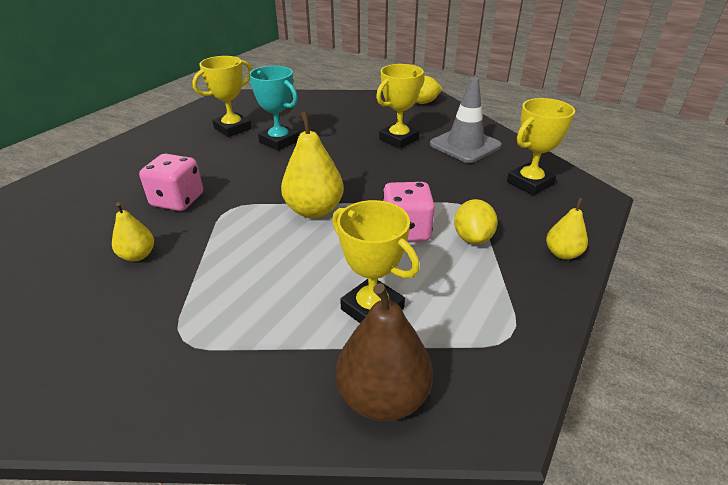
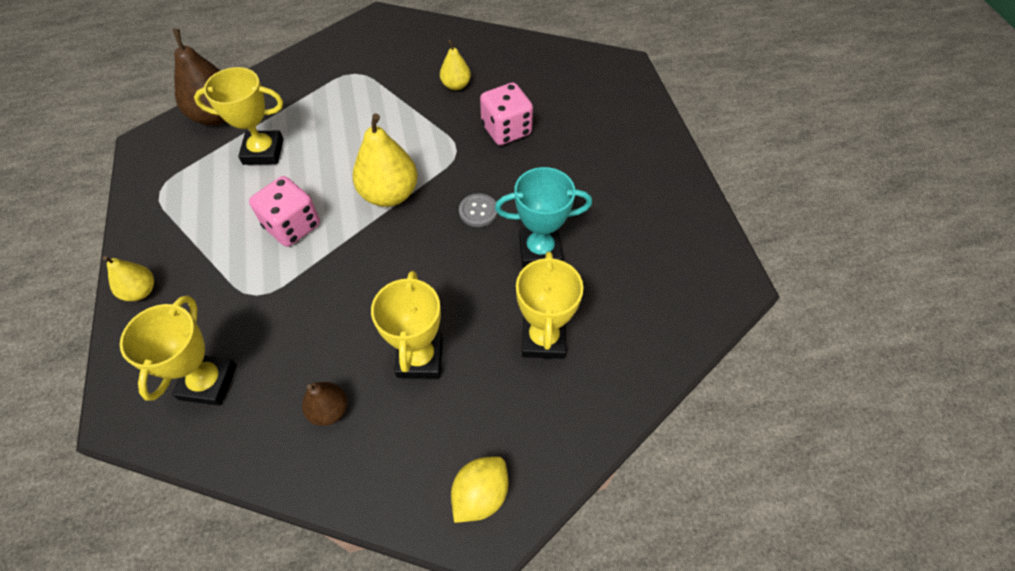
camera: 135 degrees right, 20 degrees up
(232, 128) = (616, 233): yellow trophy -> yellow trophy (543, 339)
(278, 171) = (478, 211): none -> grey button
(465, 145) = (329, 410): grey traffic cone -> brown pear
(472, 238) = (230, 256): yellow lemon -> none

